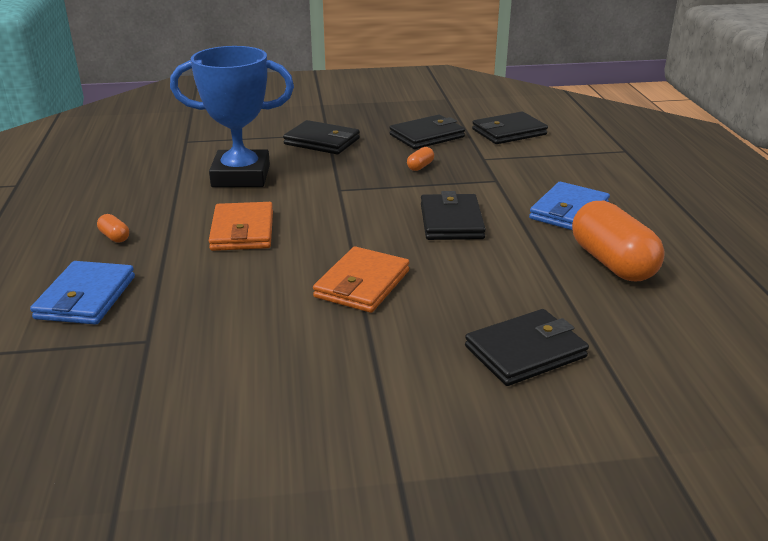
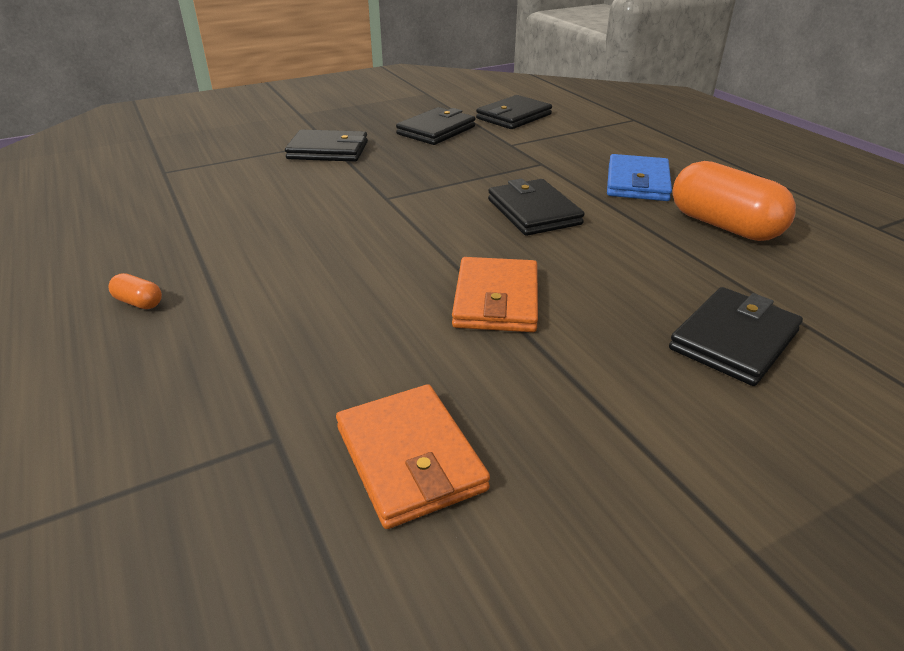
camera: 20 degrees left, 5 degrees up
(86, 297) = (145, 395): blue wallet -> none
(241, 176) = (260, 201): blue trophy -> none
(242, 231) = (306, 264): orange wallet -> orange wallet (409, 458)
(420, 166) = (454, 161): orange capsule -> none

